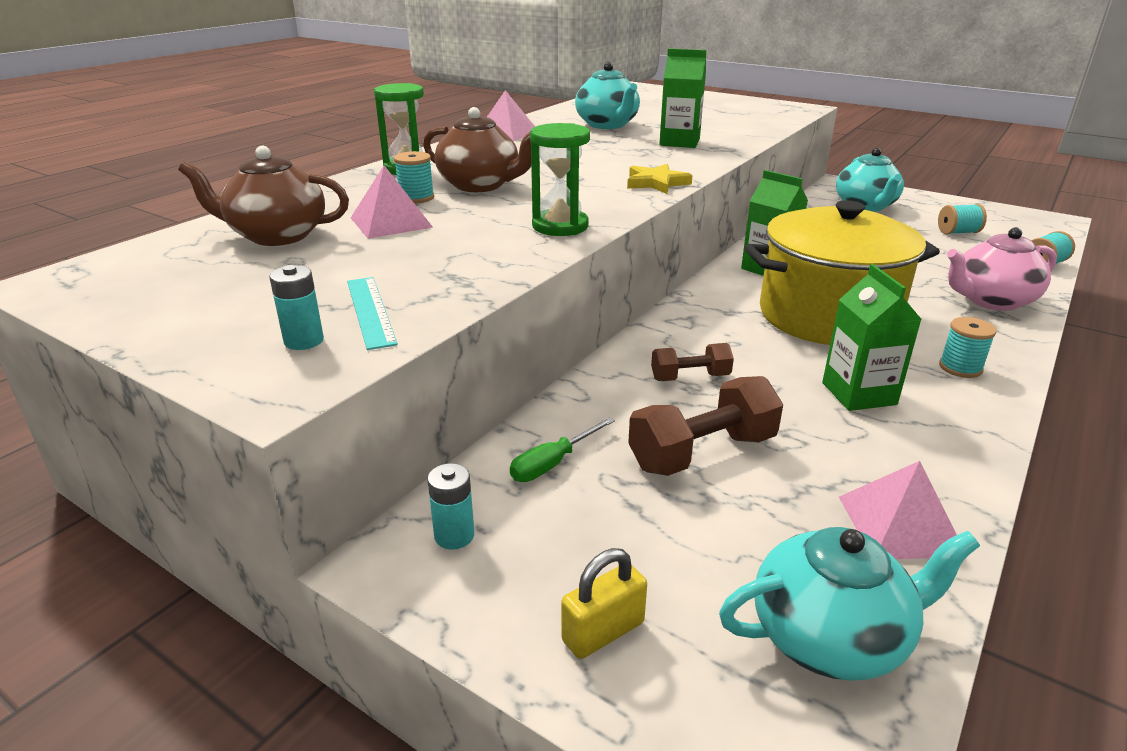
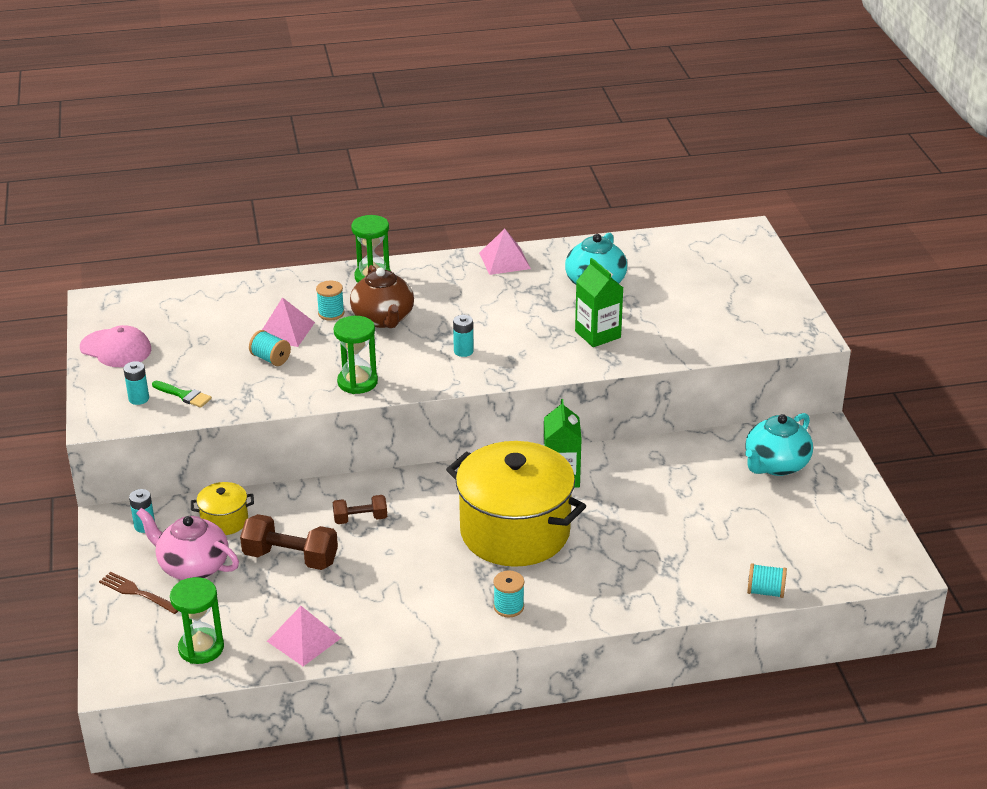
camera: 45 degrees right, 5 degrees up
(166, 311) = (116, 349): none -> pink cap
(277, 235) = (221, 313): brown teapot -> none
(370, 311) = (184, 395): turquoise ruler -> green brush
(552, 463) = (224, 521): green screwdriver -> yellow pot
(603, 632) = (138, 593): yellow padlock -> brown fork
(605, 179) = (463, 351): none -> turquoise battery
(656, 183) = (485, 372): yellow star -> none
(690, 377) = (360, 519): brown dumbbell -> brown dumbbell turned 45 degrees counterclockwise
(830, 637) = (201, 648): turquoise teapot -> green hourglass
(859, 394) = (421, 582): green carton -> none
(958, 232) = (781, 530): turquoise spool -> turquoise spool (270, 359)
(991, 300) = (645, 588): pink teapot -> pink teapot (192, 566)

